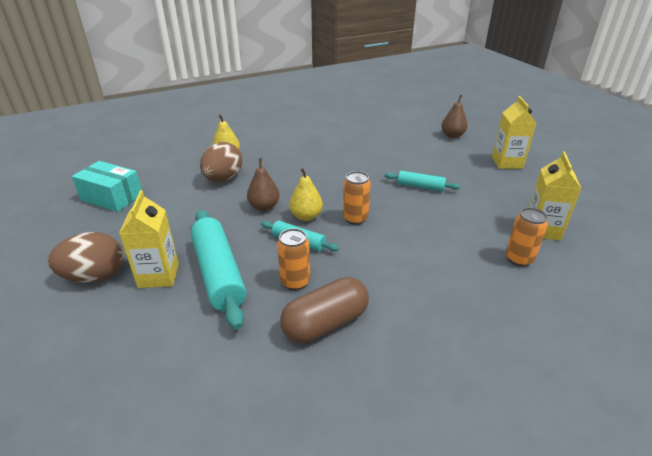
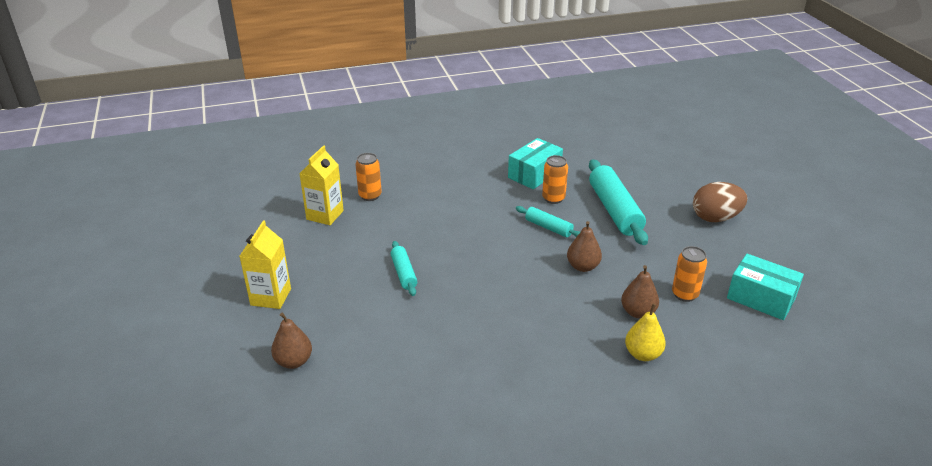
camera: 170 degrees left, 0 degrees up
(158, 275) = (663, 213): yellow carton -> none
(223, 179) = (638, 312): brown egg -> brown pear
(306, 216) = (539, 251): yellow pear -> none
(325, 323) = (534, 174): brown capsule -> turquoise box
(355, 219) = (491, 243): orange can -> orange can (684, 294)
(420, 186) = (403, 273): turquoise rolling pin -> turquoise rolling pin turned 45 degrees clockwise

